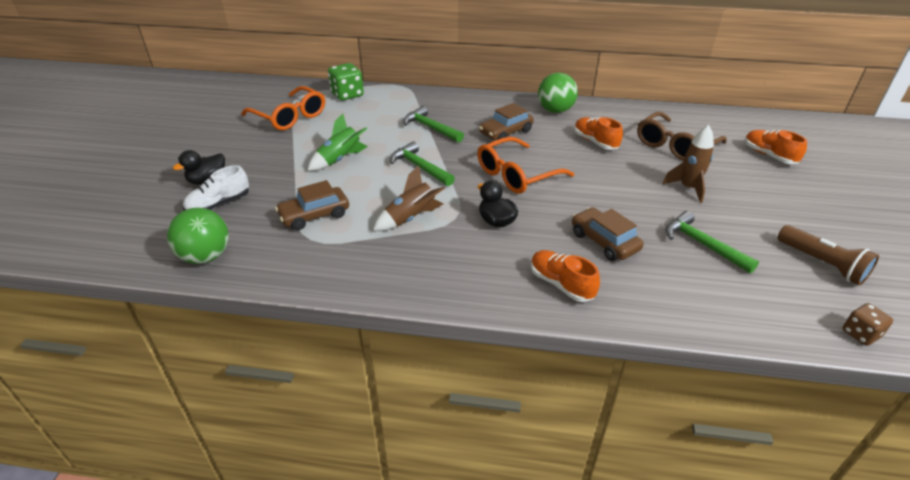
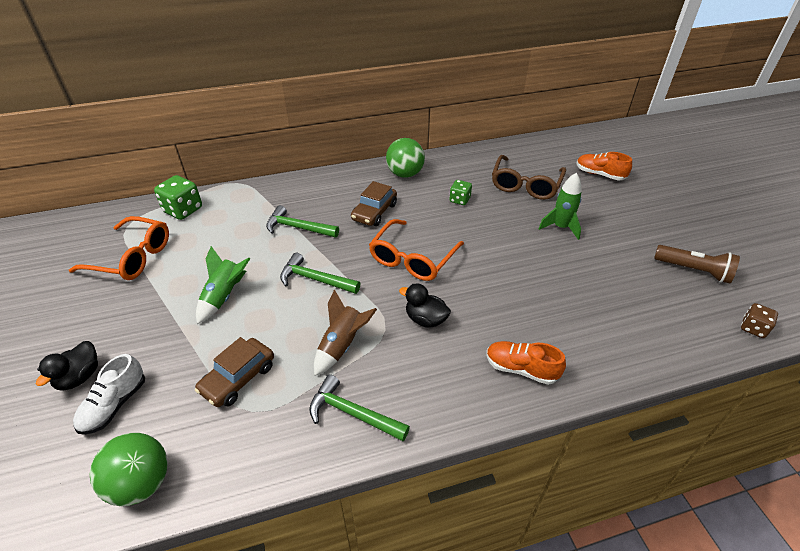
camera: 25 degrees left, 5 degrees up
(595, 142) = (459, 200): orange shoe -> green dice
(604, 241) = (528, 308): brown car -> none
(688, 188) = (560, 227): brown rocket -> green rocket
(702, 244) = (603, 282): green hammer -> green hammer (352, 413)

